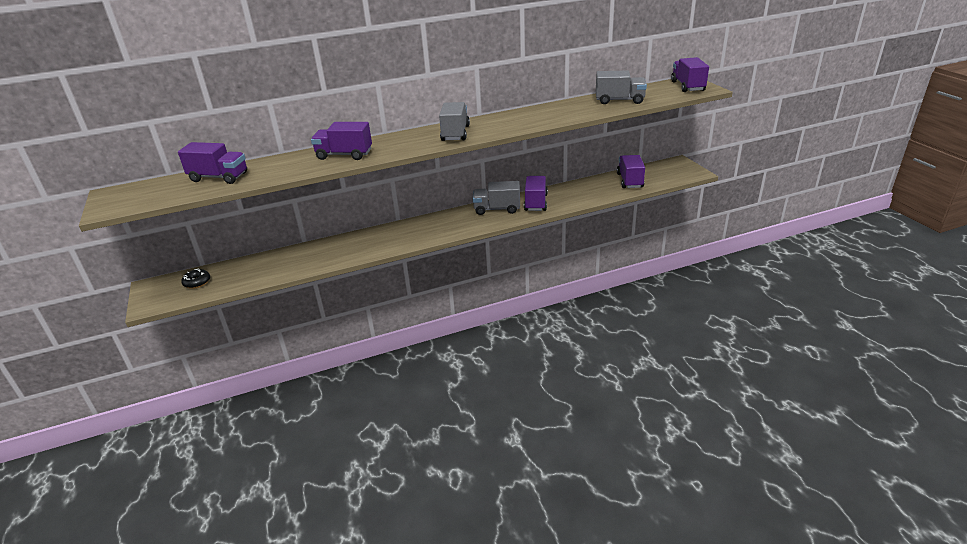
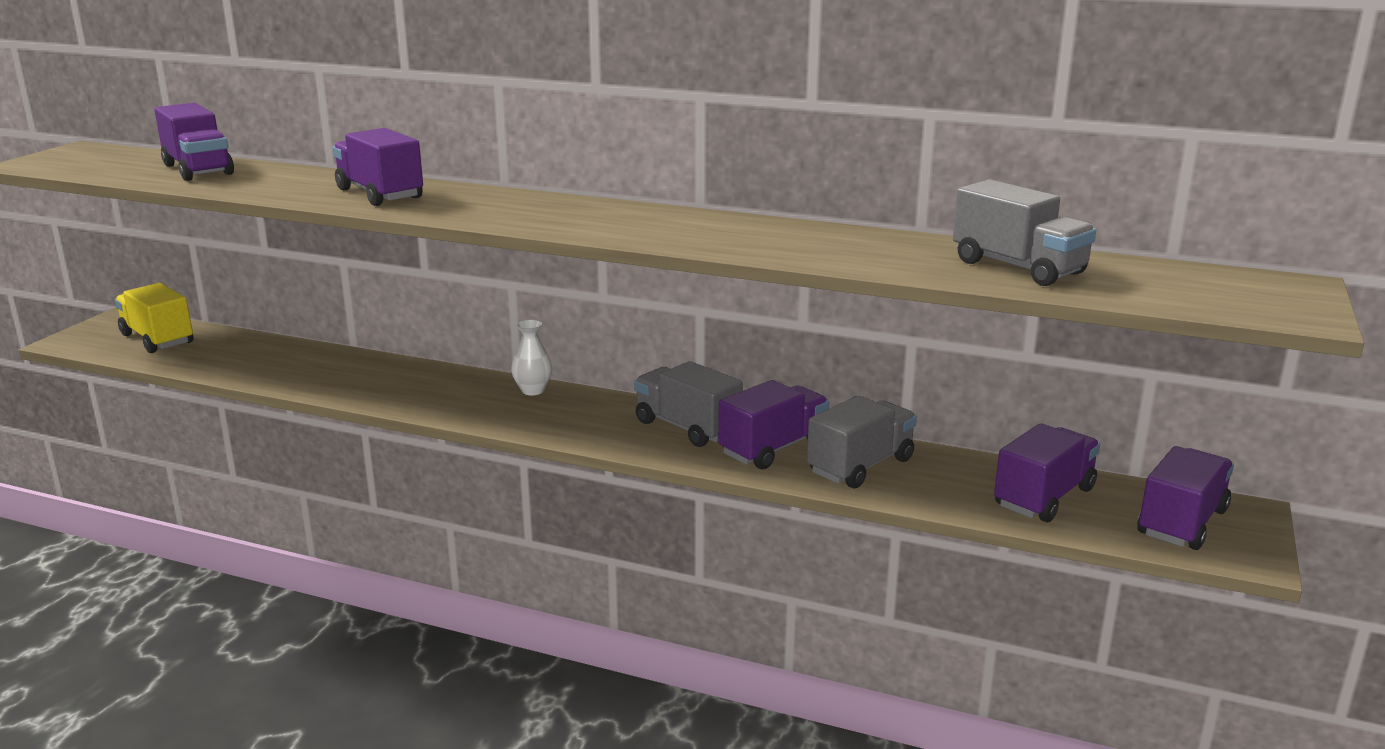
camera: 40 degrees right, 10 degrees down
(197, 282) = (157, 339): black donut -> yellow truck
(418, 222) = (533, 390): none -> white vase
(455, 133) = (589, 219): grey truck -> grey truck (860, 466)
(687, 86) = (1259, 294): purple truck -> purple truck (1181, 522)

